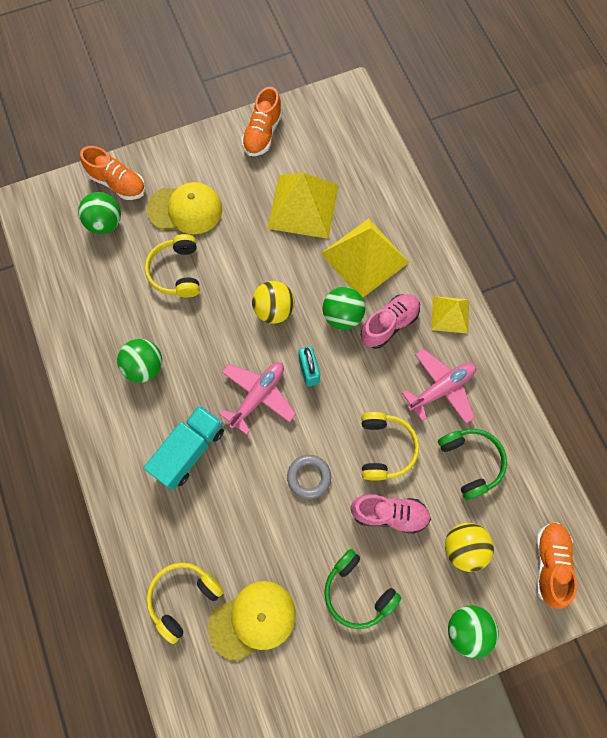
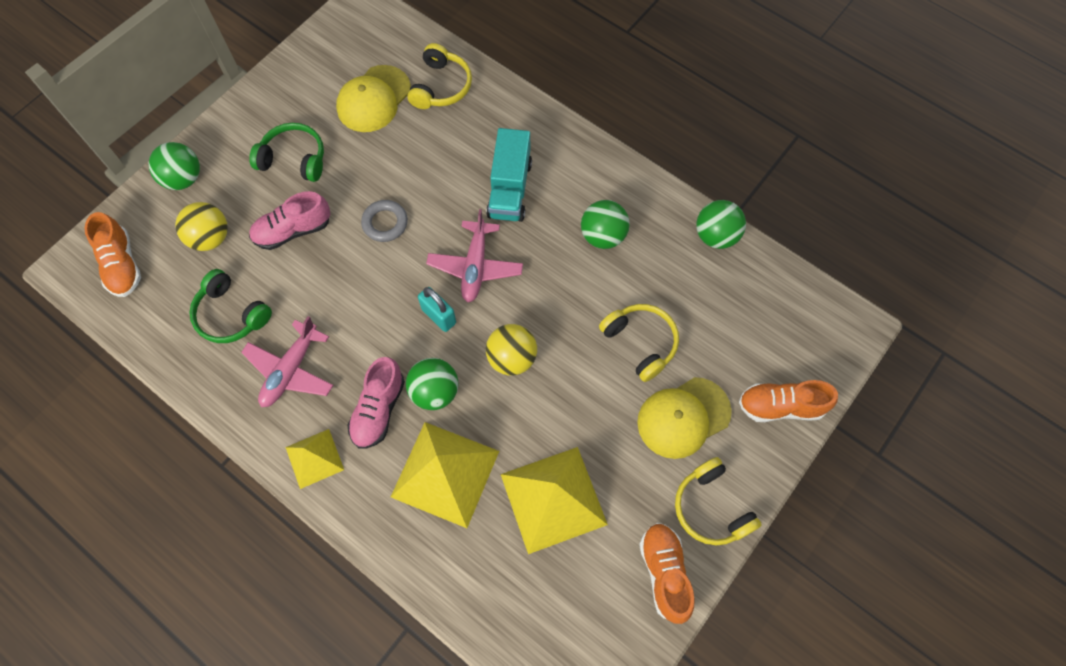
camera: 150 degrees right, 5 degrees down
(105, 223) = (756, 353): green ball -> green ball (716, 236)
(385, 448) = (323, 284): yellow headphones -> yellow headphones (711, 508)

